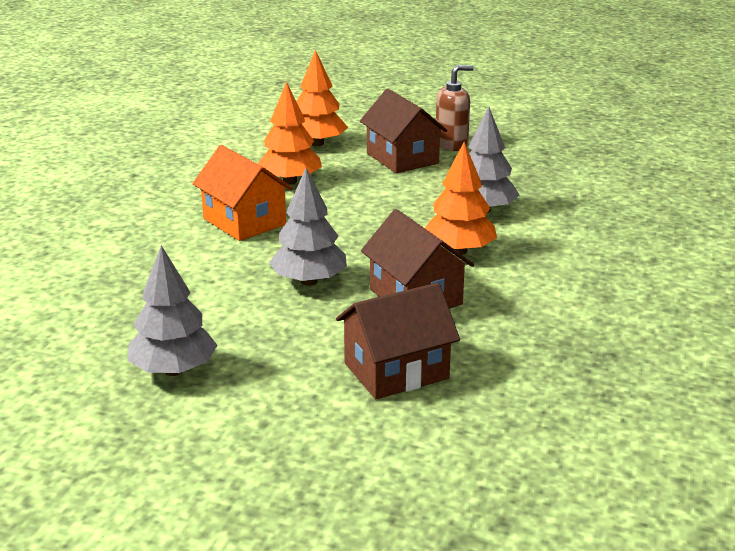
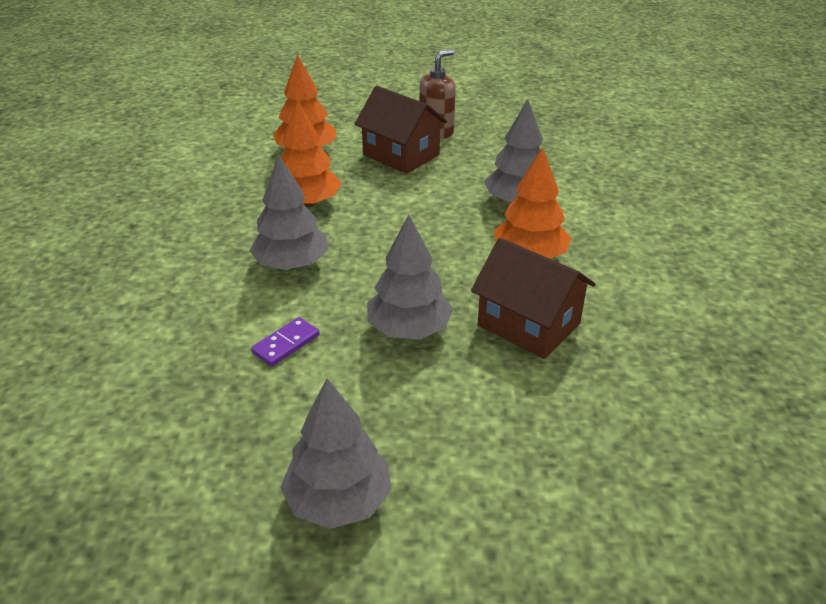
camera: 20 degrees left, 10 degrees up
(202, 272) = (286, 344): none -> purple domino
(244, 221) = (291, 264): orange house -> grey tree
(396, 371) = (578, 431): brown house -> none

